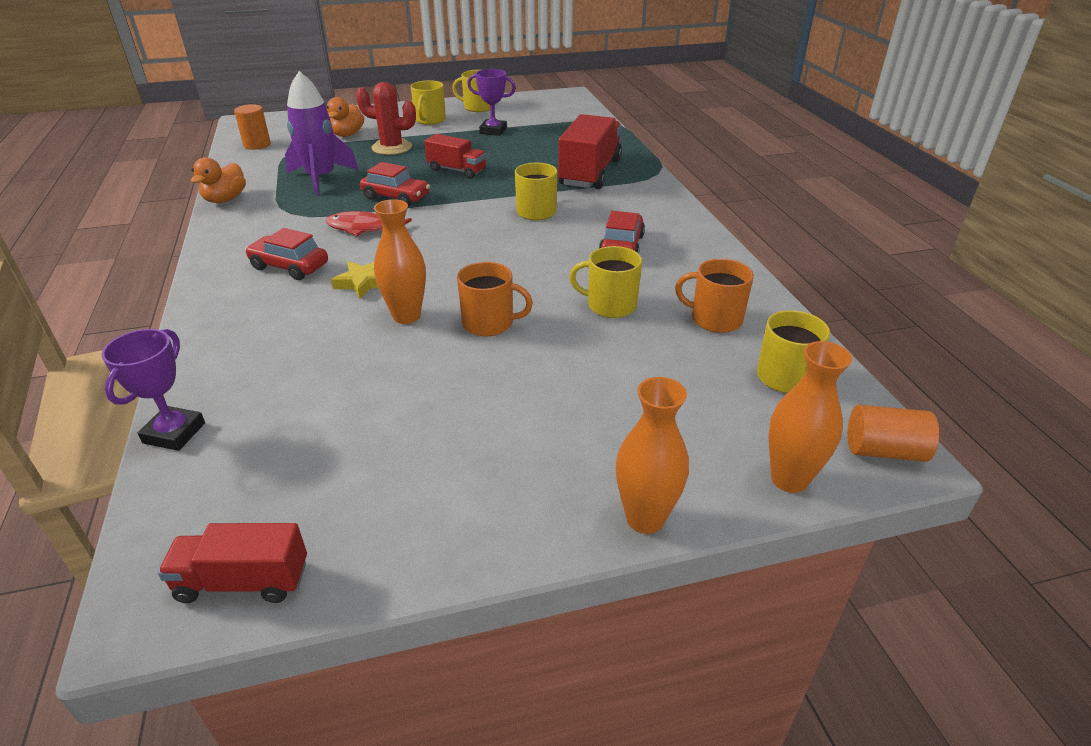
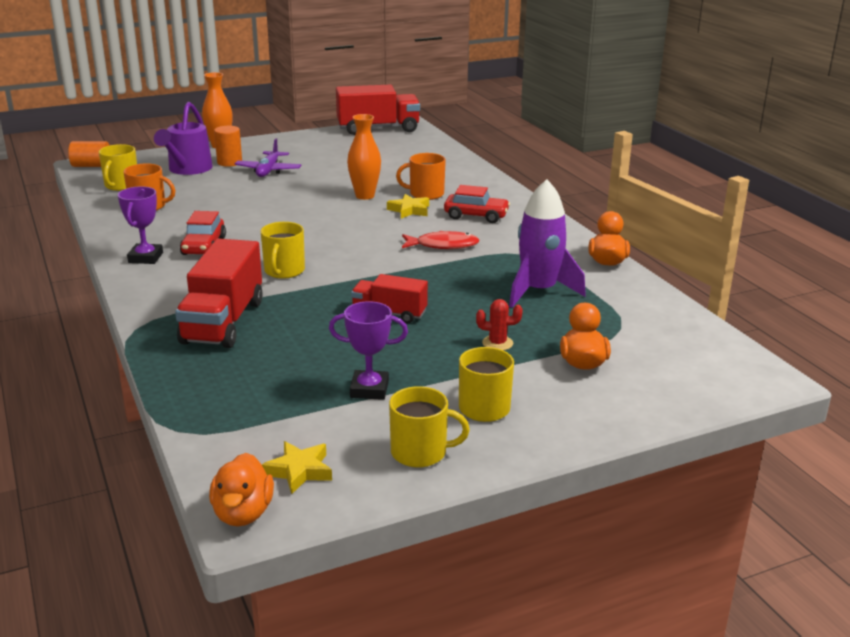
camera: 170 degrees right, 10 degrees down
(174, 433) = (452, 152): purple trophy -> purple trophy (145, 258)
(243, 581) = (378, 129): red truck -> red truck, size x1.70
(257, 145) = (681, 334): orange cylinder -> orange cylinder (229, 162)
(391, 147) = (497, 343): red cactus -> red cactus, size x0.56
(396, 197) = (436, 276): red car -> none
(489, 323) = (306, 196): orange mug -> orange mug (425, 194)
(541, 399) = (268, 170): none -> purple plane
(542, 105) = (299, 471): none -> yellow star
(570, 96) = (243, 513): none -> orange duck
(610, 305) = (222, 209): yellow mug -> none
(688, 417) = (187, 170): none -> purple watering can
(789, 479) = (148, 157): orange vase -> none

